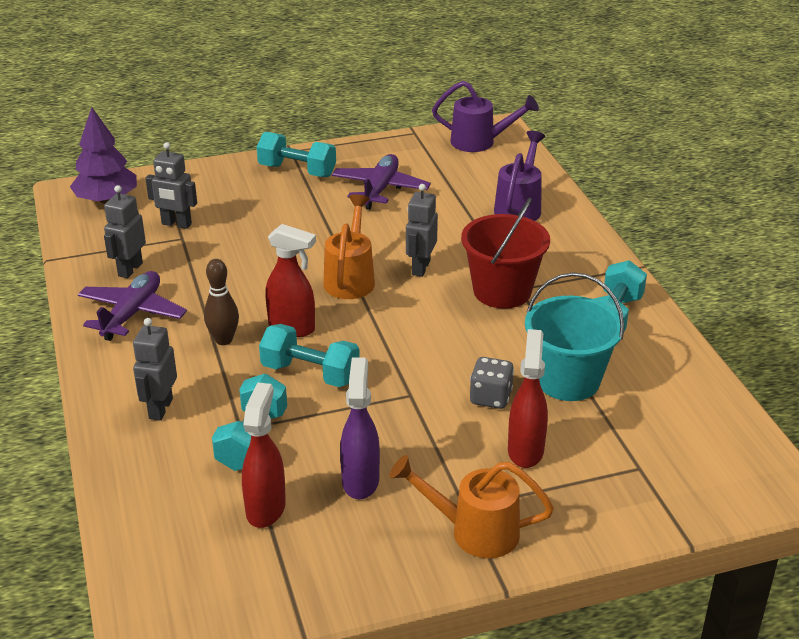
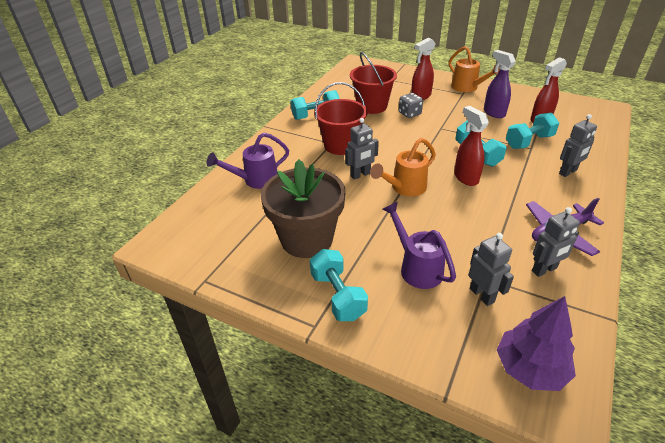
camera: 135 degrees left, 5 degrees up
(223, 340) = (510, 189): brown bowling pin -> none
(360, 481) = (494, 113): purple spray bottle -> purple spray bottle turned 105 degrees clockwise
(380, 189) = (306, 239): purple plane -> brown flower pot
(479, 142) = (186, 240): purple watering can -> purple watering can (417, 267)
(568, 380) = (372, 106): turquoise bucket -> red bucket

